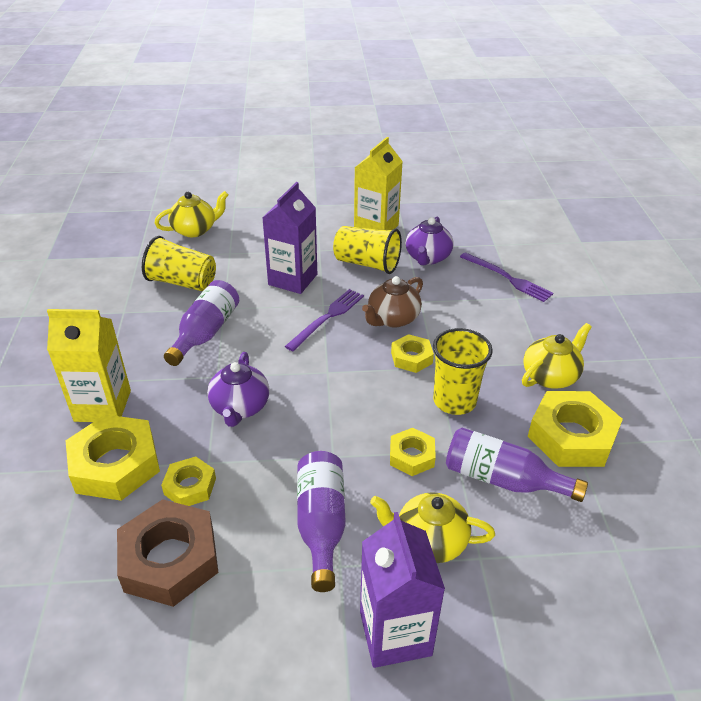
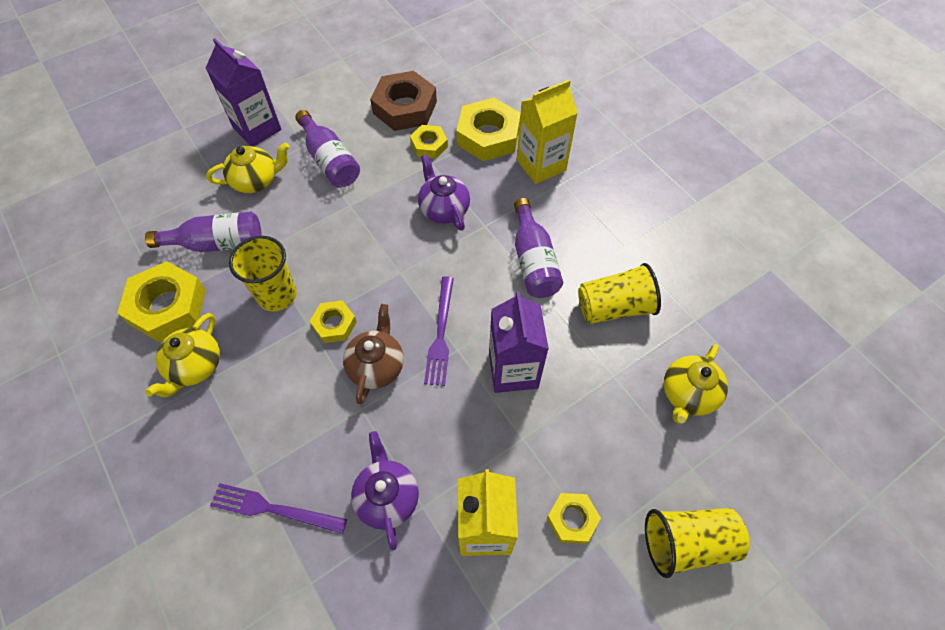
camera: 150 degrees right, 20 degrees up
(367, 264) = (452, 442): yellow cup -> yellow cup (687, 543)
(411, 456) = (292, 231): yellow nut -> yellow nut (572, 519)

